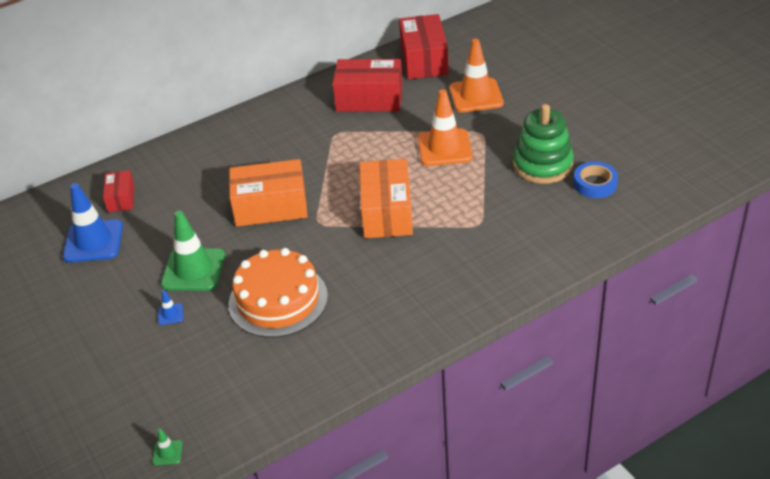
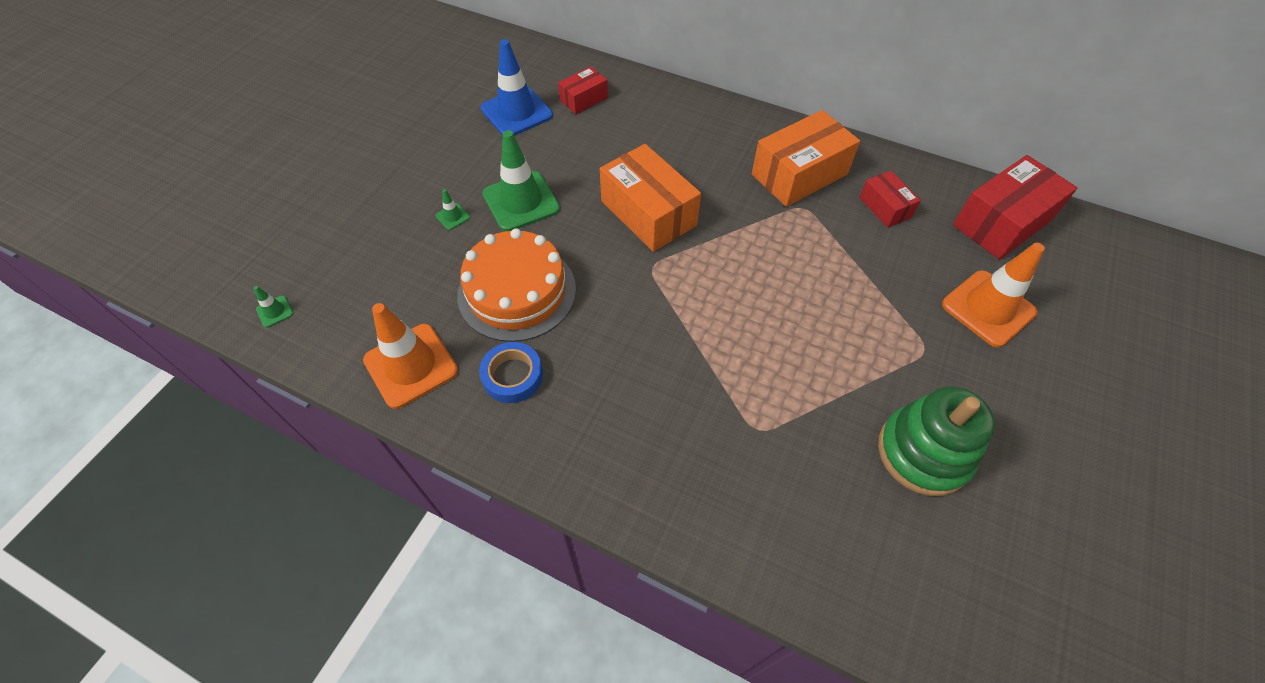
camera: 55 degrees right, 15 degrees up
(170, 314) = (453, 217): blue traffic cone -> green traffic cone
(369, 99) = (885, 207): red box -> red box, size x0.54
(386, 212) = (711, 321): orange box -> orange box (799, 174)
(444, 148) = (864, 323): orange traffic cone -> orange traffic cone (411, 365)
(595, 184) = (940, 542): blue tape -> blue tape (512, 376)

